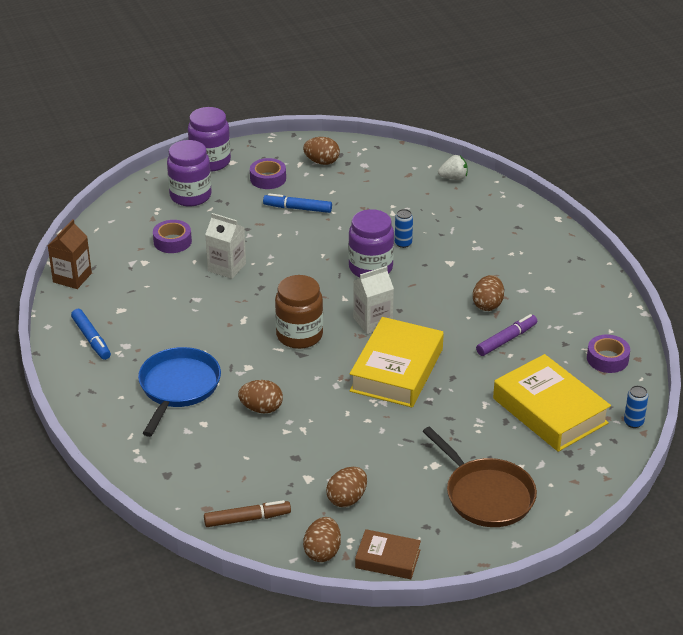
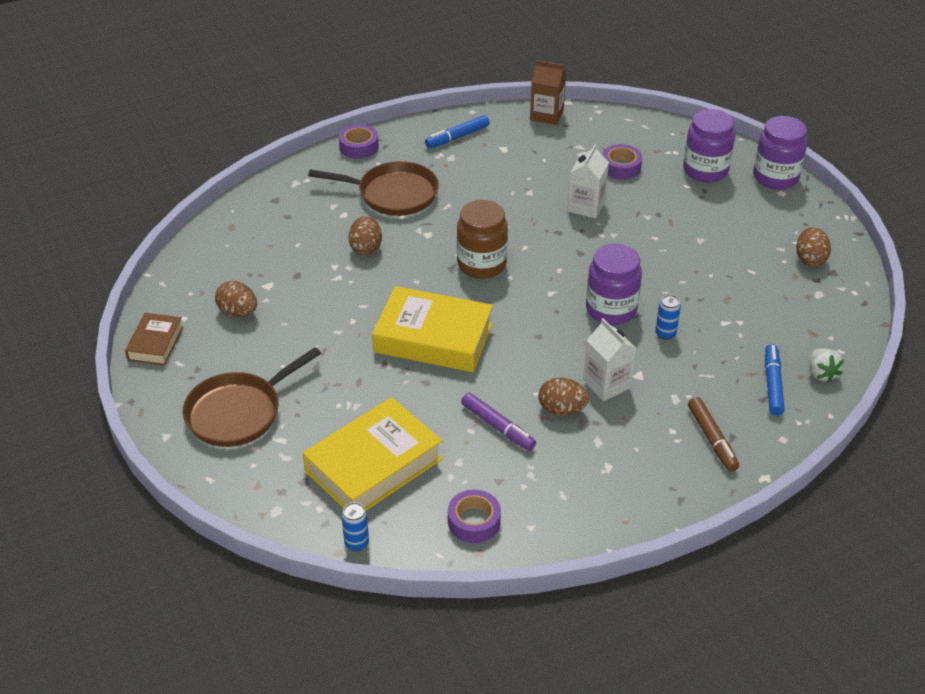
camera: 85 degrees right, 5 degrees up
(178, 387) = (393, 194): blue pan -> brown pan
(247, 519) = (215, 251): brown marker -> brown marker (712, 439)
(268, 178) = (759, 221): purple tape -> purple tape (359, 147)
(298, 208) = (708, 247): blue marker -> blue marker (772, 385)
(322, 552) = (169, 301): brown egg -> none
(372, 322) = (513, 316): white carton -> white carton (606, 384)

